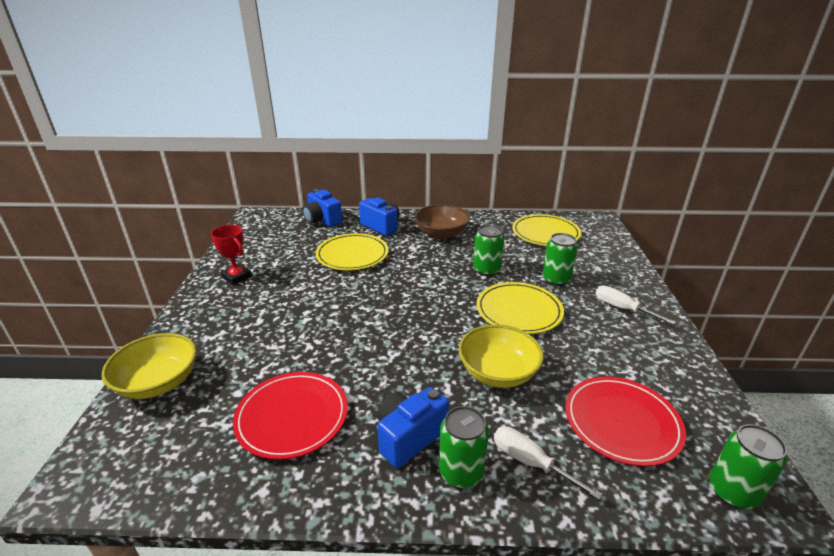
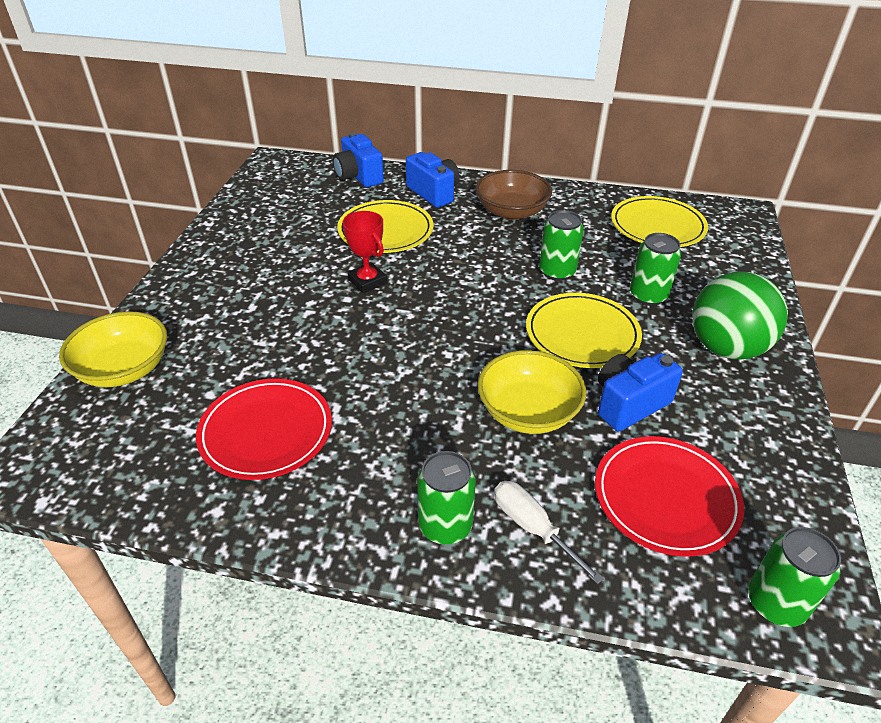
camera: 10 degrees right, 10 degrees up
(237, 277) = (235, 246): red trophy -> red trophy (367, 281)
(409, 437) = (395, 476): blue camera -> blue camera (629, 404)
(622, 308) = (726, 348): white screwdriver -> green ball

